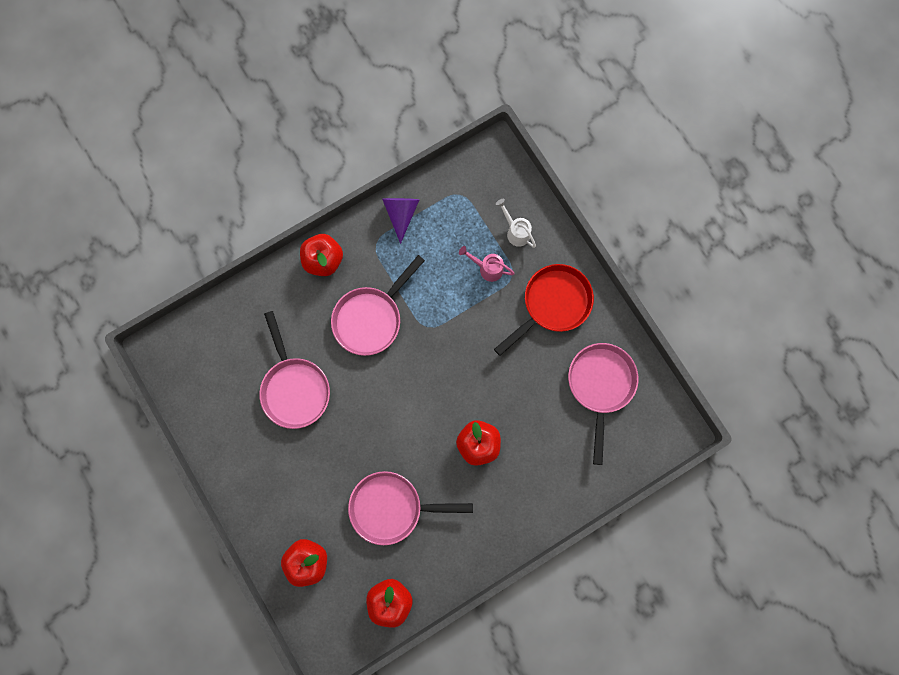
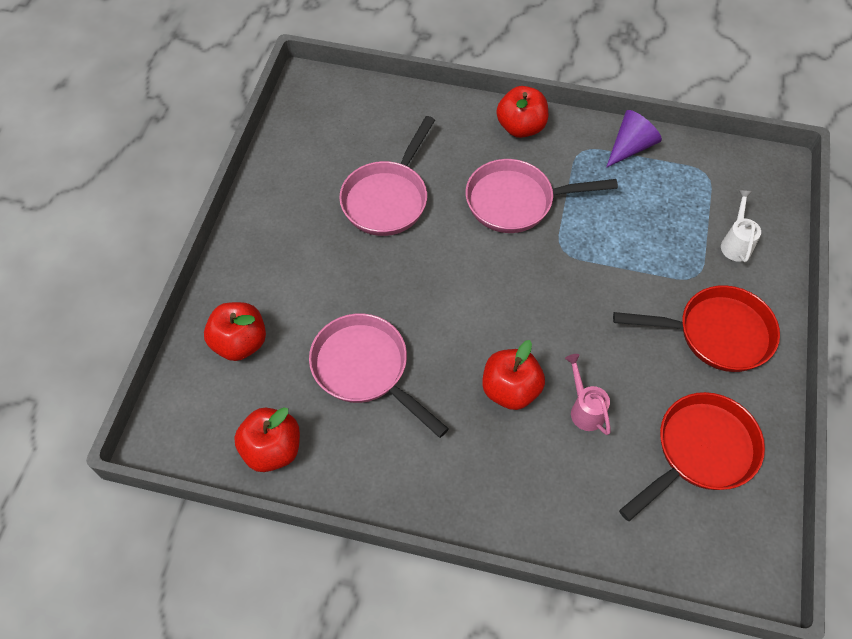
camera: 45 degrees right, 20 degrees down
(487, 268) = (674, 250): pink watering can -> pink watering can (584, 408)
(600, 385) = (700, 451): pink pan -> red pan

